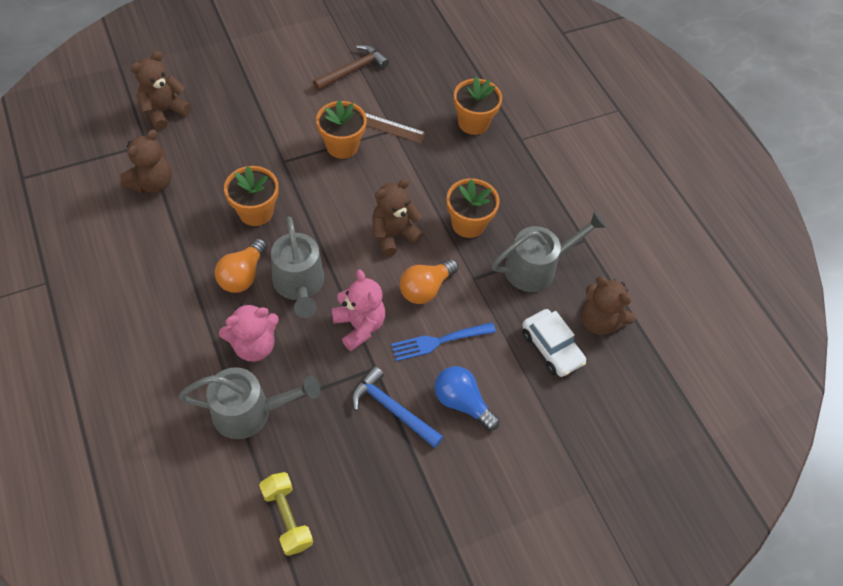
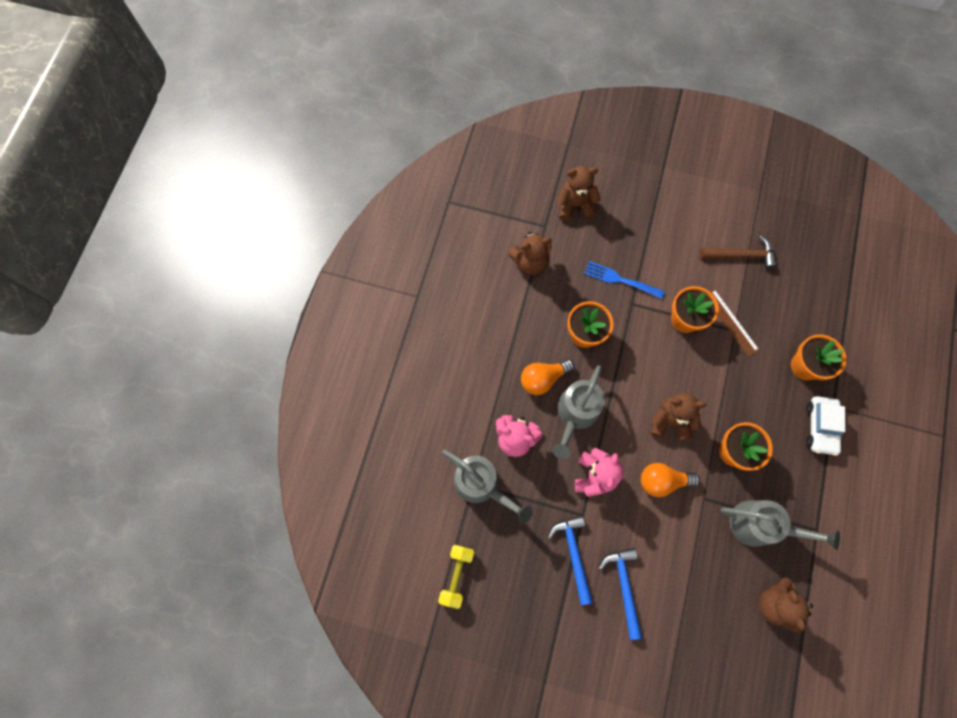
camera: 45 degrees right, 15 degrees up
(440, 341) = (642, 529): blue fork -> blue fork (621, 280)
(462, 402) = (624, 586): blue light bulb -> blue hammer
(551, 348) = (720, 596): white car -> white car (820, 427)

